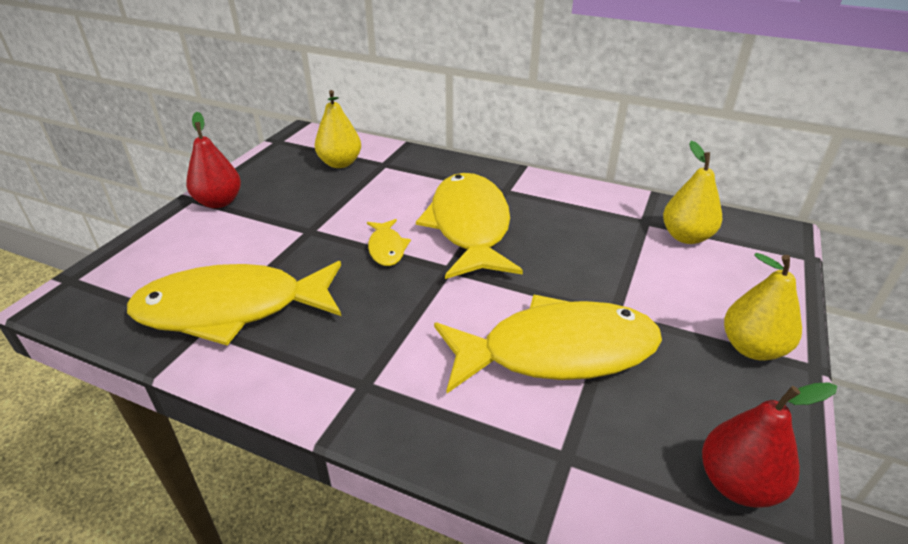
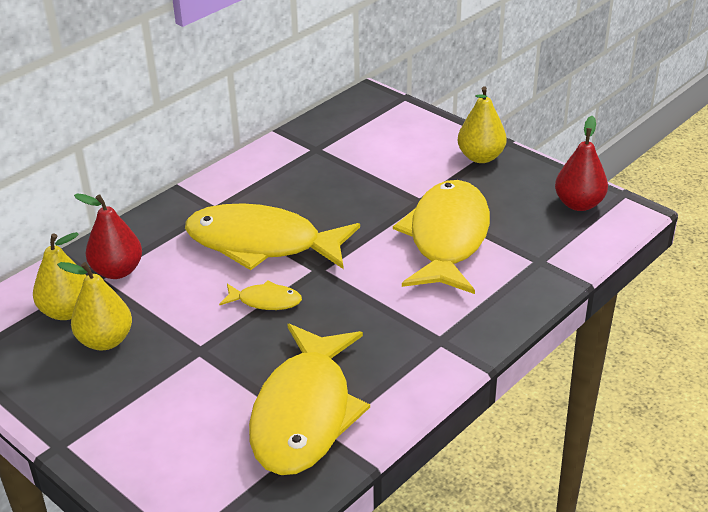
camera: 70 degrees left, 0 degrees up
(219, 202) = (86, 420): red pear -> red pear (117, 271)
(686, 237) = (349, 137): yellow pear -> yellow pear (105, 341)

